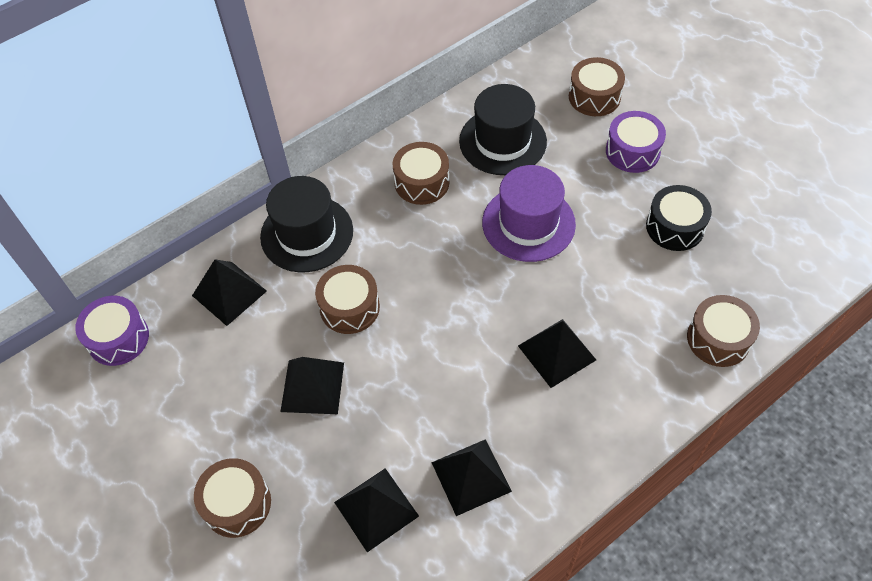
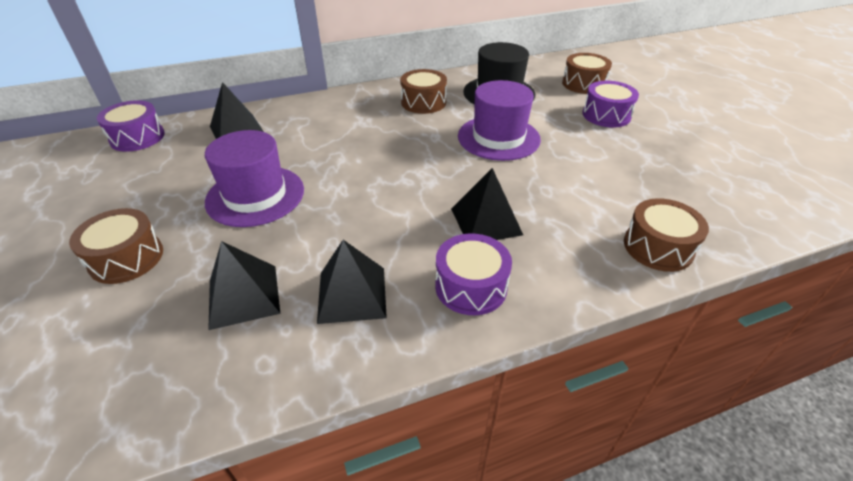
camera: 15 degrees right, 15 degrees down
(307, 233) = (319, 112): black hat -> none
(312, 386) = (255, 195): black pyramid -> purple hat
(349, 307) = (321, 156): brown drum -> none
(570, 435) = (471, 286): none -> purple drum
(675, 227) = (632, 163): black drum -> none

